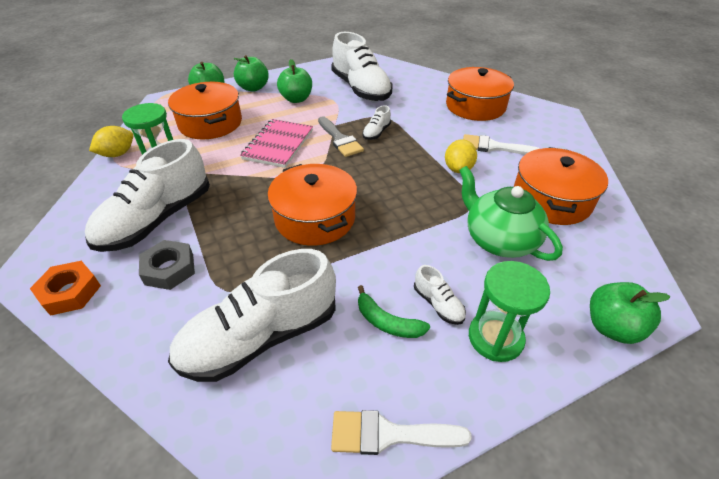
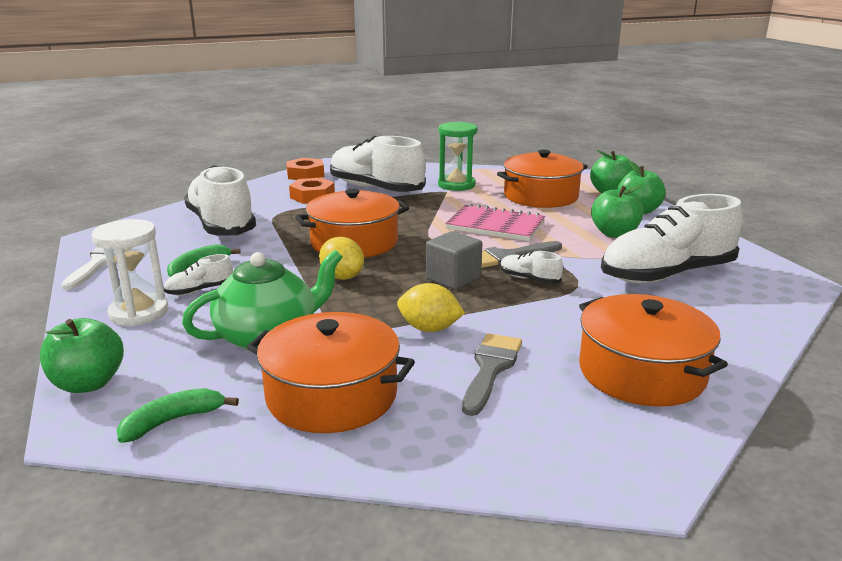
camera: 95 degrees right, 20 degrees down
(117, 154) = (478, 170): yellow lemon -> yellow lemon (342, 277)
(169, 269) = (312, 196): grey nut -> orange nut
(381, 162) = (453, 278): none -> grey cube
(493, 147) = (491, 369): white brush -> grey brush
(495, 338) = (139, 313): green hourglass -> white hourglass
(618, 262) = (173, 421): none -> green banana

